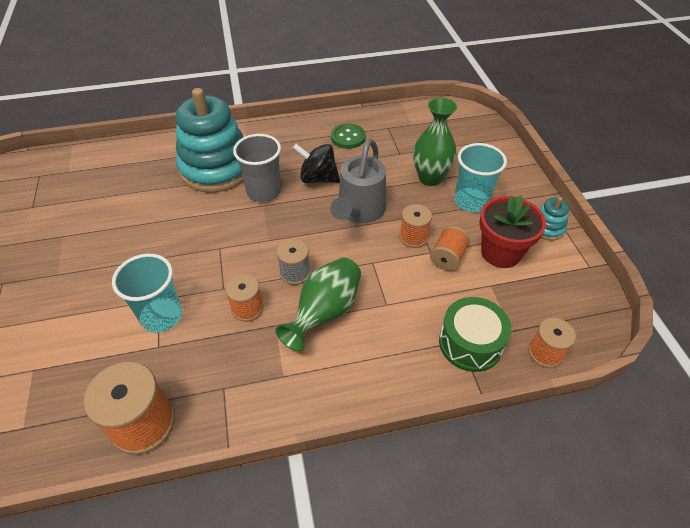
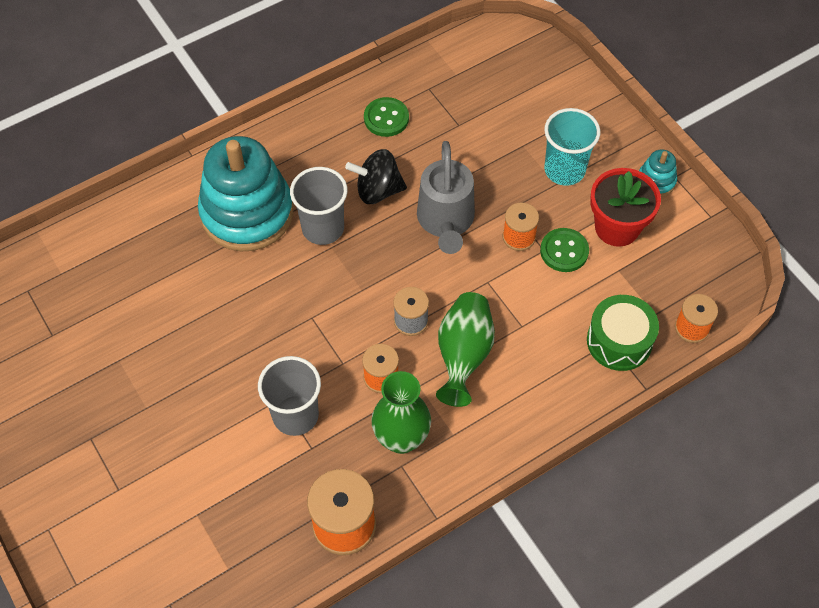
camera: 20 degrees left, 10 degrees up
(162, 316) = (295, 415): turquoise cup -> grey cup
(430, 178) = (508, 151): green vase -> green vase (401, 438)
(447, 257) = (564, 251): orange spool -> green button

